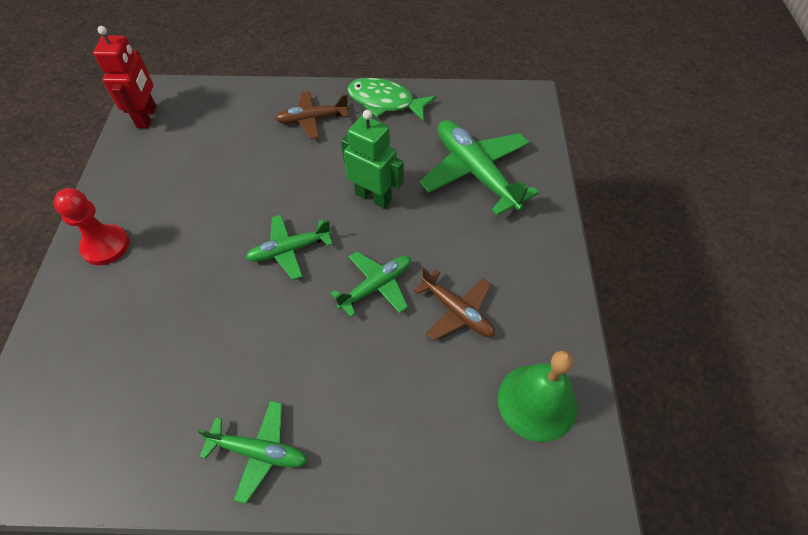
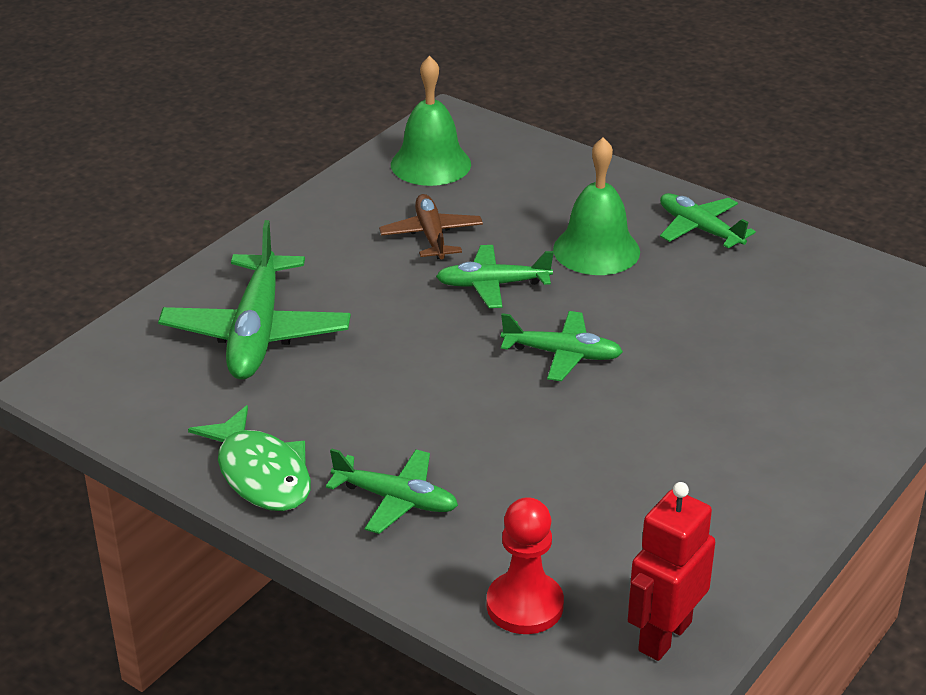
camera: 145 degrees left, 20 degrees down
(105, 246) = (799, 458): red pawn -> red pawn (524, 605)
(312, 119) = (396, 499): brown plane -> green plane
(329, 369) = (596, 250): none -> green bell
(373, 197) = (410, 362): green robot -> none

